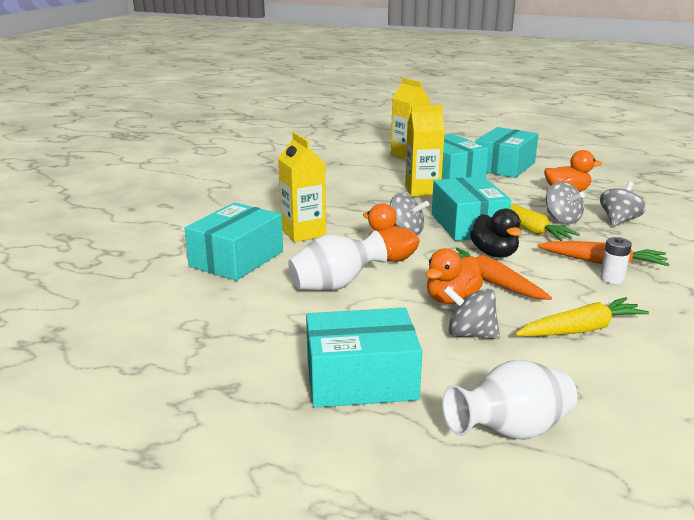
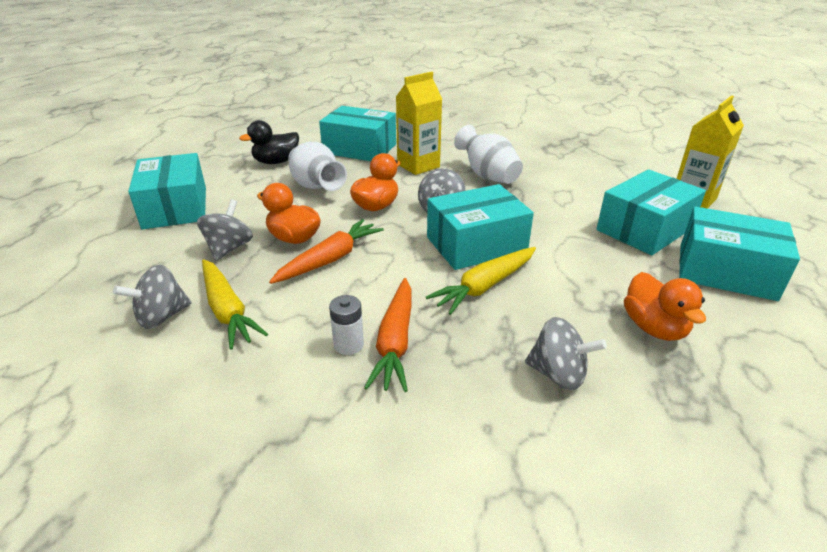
camera: 80 degrees right, 10 degrees up
(422, 191) = (568, 214): yellow carton -> none
(494, 253) = (401, 261): black duck -> black duck (276, 162)
(511, 431) = (87, 266): white vase -> white vase (487, 176)
(562, 219) = (532, 316): grey spinning top -> grey spinning top (162, 317)

